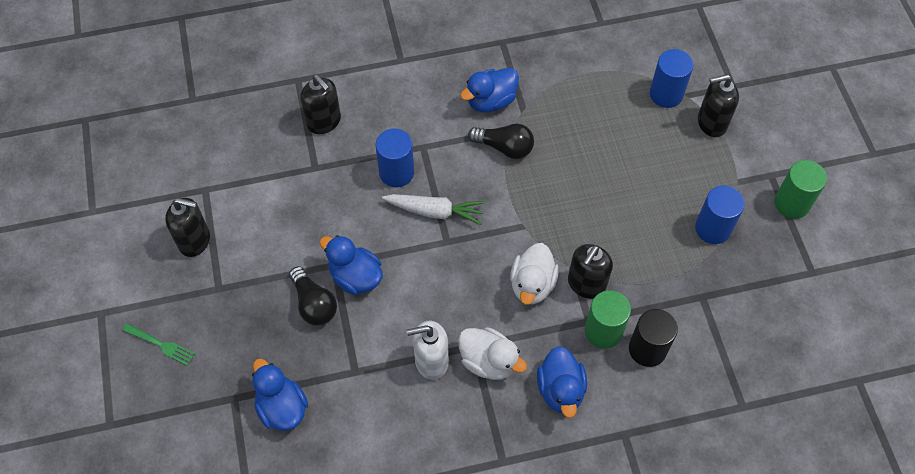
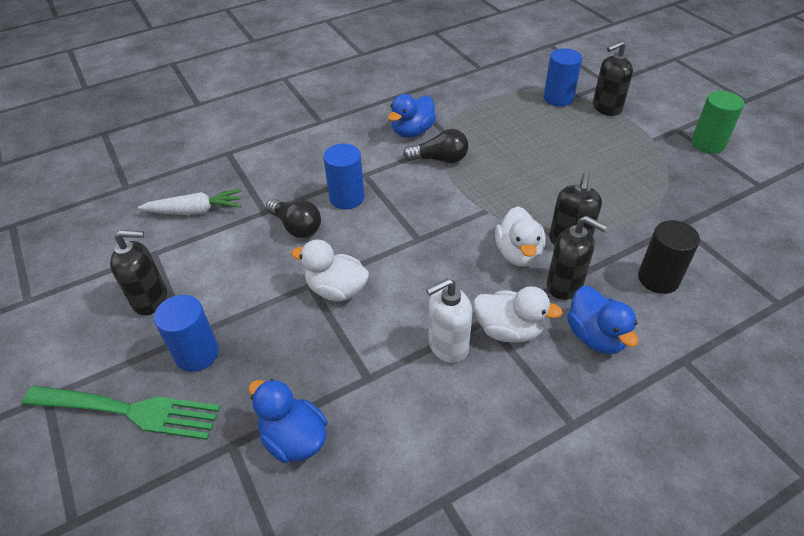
camera: 15 degrees left, 15 degrees down
(160, 345) = (127, 411): green fork -> green fork, size x2.06
(314, 304) = (300, 325): black light bulb -> black light bulb (296, 227)
(324, 122) = (263, 176): black soap dispenser -> black soap dispenser (564, 285)
(355, 277) = (336, 290): blue duck -> white duck
(435, 211) = (397, 218): white carrot -> white carrot (196, 211)
(603, 331) = (607, 274): green cylinder -> none
(713, 228) = (655, 174): blue cylinder -> blue cylinder (197, 354)

